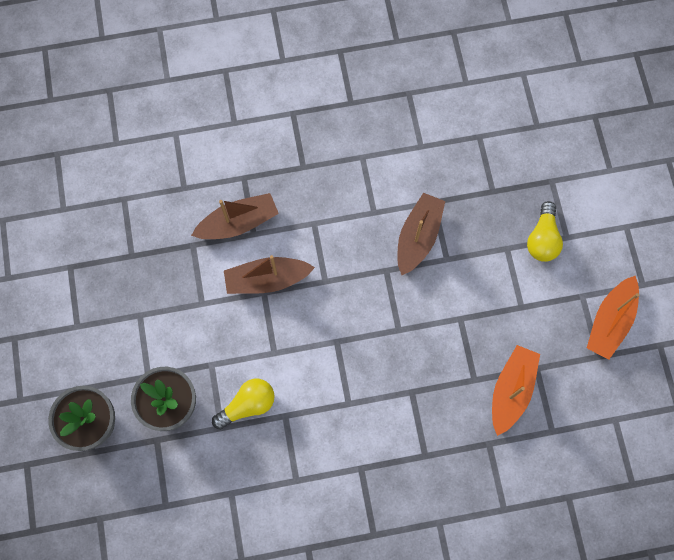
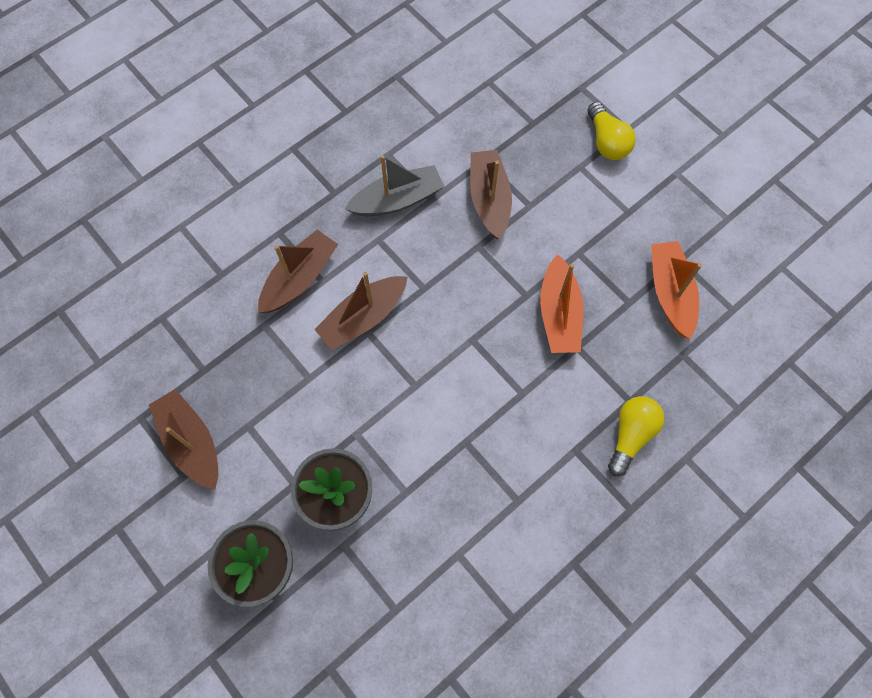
camera: 30 degrees left, 5 degrees down
(94, 305) = (191, 442): none -> brown boat
(248, 405) = (420, 453): yellow light bulb -> yellow light bulb (631, 435)
(347, 199) = (397, 200): none -> grey boat
(610, 321) = (717, 182): orange boat -> orange boat (559, 314)

